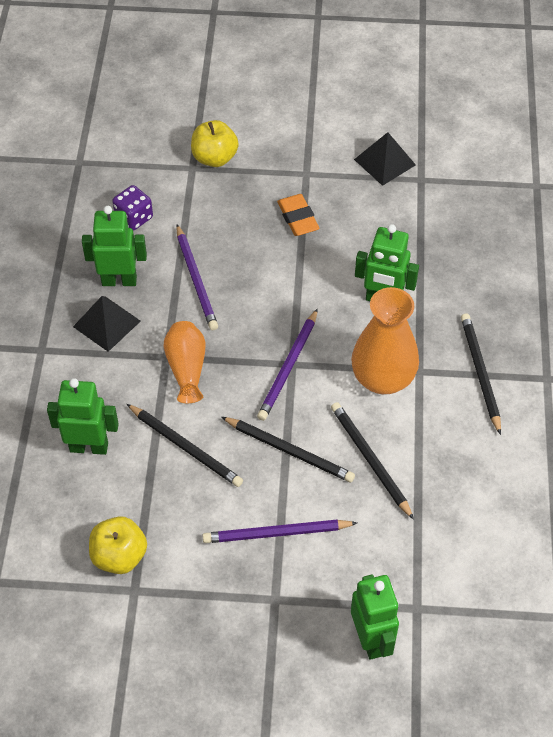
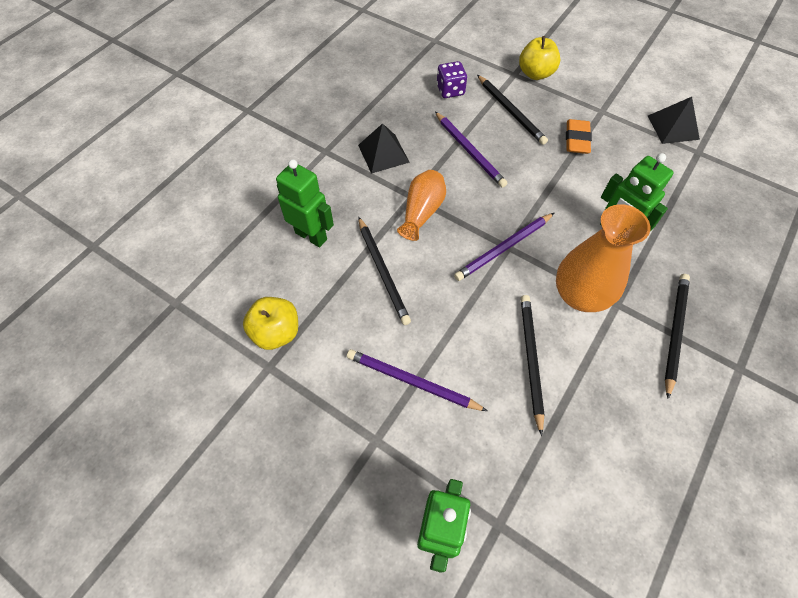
camera: 30 degrees right, 5 degrees up
(119, 280) = (412, 128): green robot -> none
(196, 280) = (469, 151): purple pencil -> purple pencil turned 45 degrees counterclockwise
(289, 451) = (465, 316): black pencil -> black pencil (511, 111)

